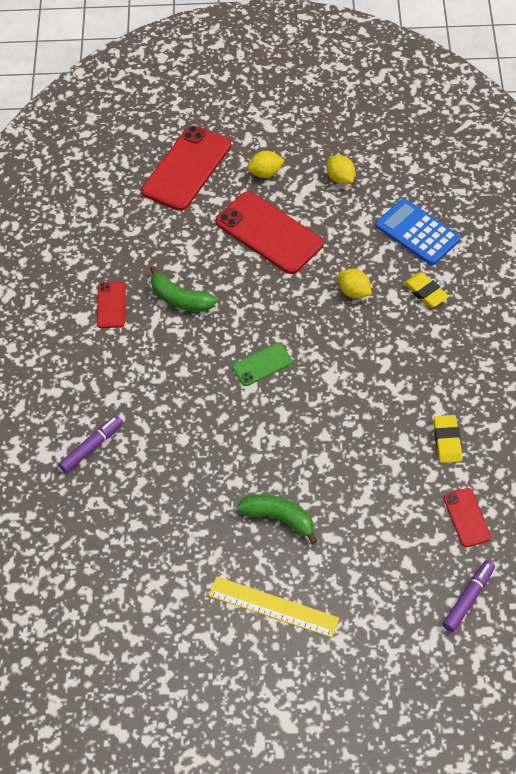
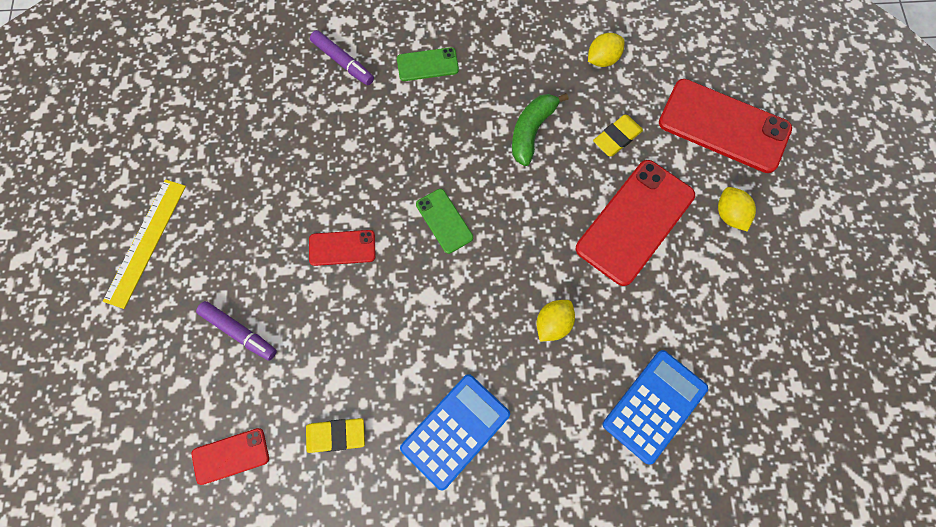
camera: 85 degrees right, 15 degrees up
(103, 377) = (427, 64): none -> green phone
(111, 305) = (520, 64): red phone -> red phone (342, 248)
(278, 518) = (248, 244): green banana -> none
(340, 178) = (734, 306): yellow lemon -> yellow lemon (602, 59)
(425, 292) = (557, 414): yellow eraser -> yellow eraser (617, 137)
(440, 358) = (455, 431): none -> blue calculator
(468, 598) = (128, 453): purple marker -> purple marker (239, 332)

